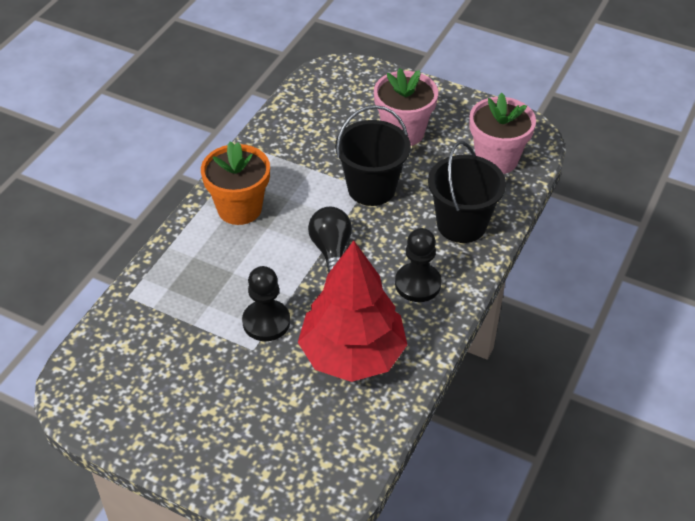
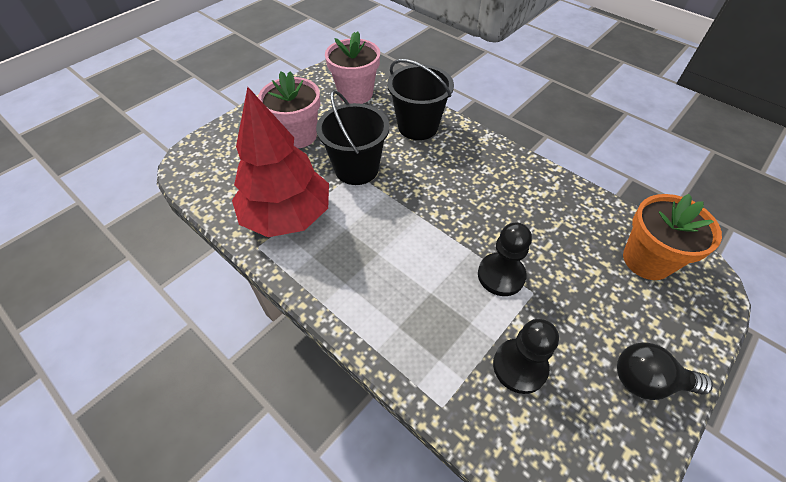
camera: 75 degrees left, 5 degrees up
(239, 208) = (343, 272): orange flower pot -> orange flower pot (647, 260)
(331, 250) = (422, 210): black light bulb -> black light bulb (647, 381)
(352, 354) = (545, 220): red tree -> red tree (287, 216)
(418, 284) = (474, 164): black pawn -> black pawn (519, 366)

